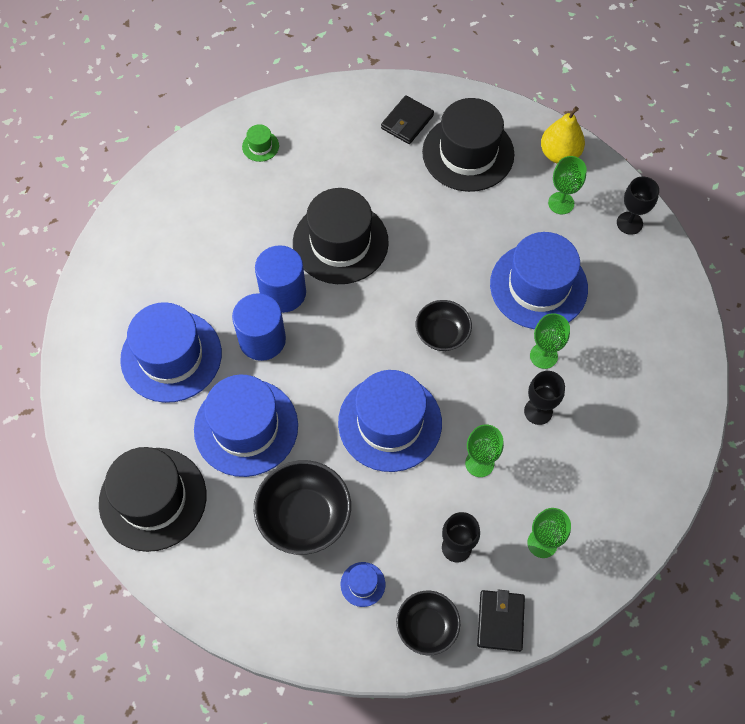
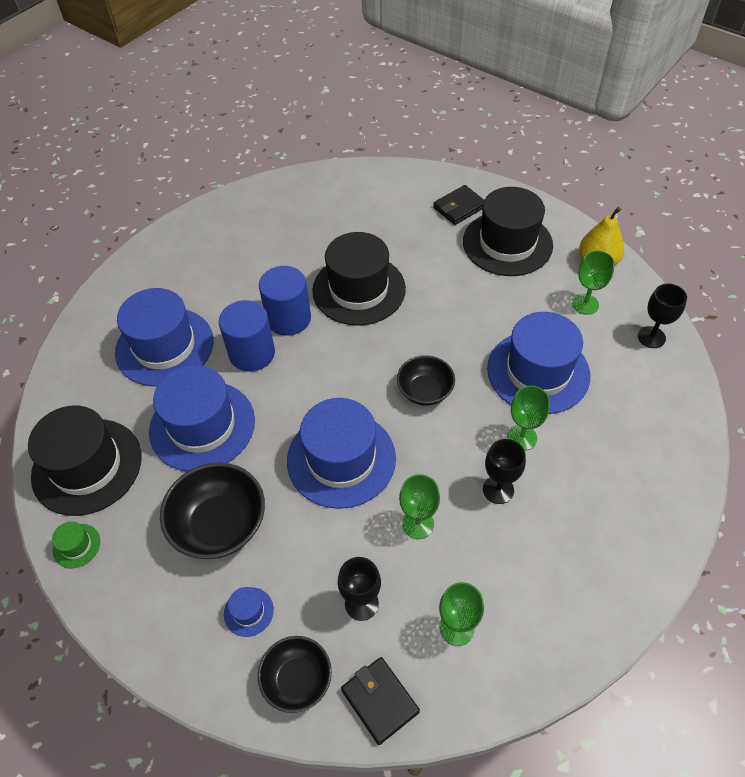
camera: 20 degrees right, 10 degrees down
(260, 146) = (320, 199): green hat -> green hat (76, 546)
(500, 621) = (380, 700): black wallet -> black wallet turned 60 degrees counterclockwise

